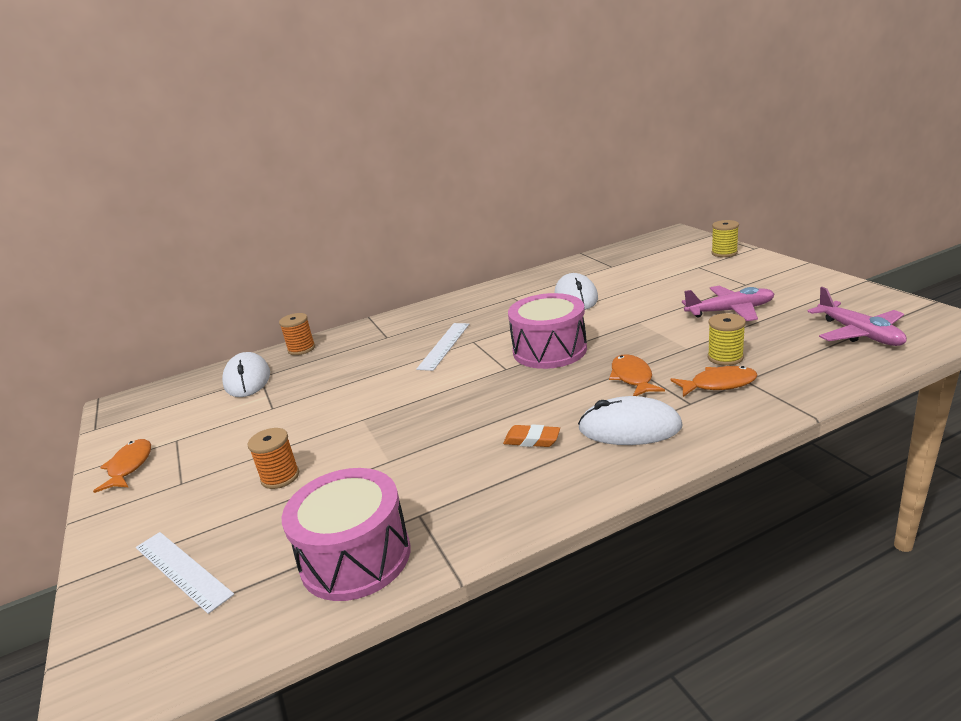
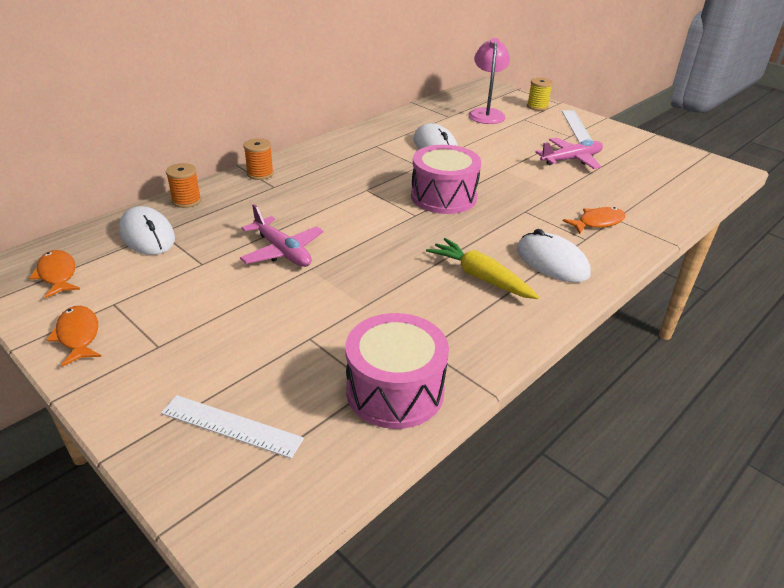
camera: 25 degrees left, 10 degrees up
(280, 477) = (266, 330): orange spool -> orange spool (260, 174)
(444, 346) = (340, 194): white ruler -> white ruler (576, 126)
(532, 440) = (480, 277): orange eraser -> yellow carrot
(629, 428) = (552, 262): white mouse -> white mouse turned 60 degrees clockwise
(632, 377) = (528, 219): orange fish -> orange fish (57, 274)
(657, 262) = (486, 113): none -> pink lamp
(725, 357) = (590, 200): yellow spool -> none
(859, 334) = (673, 178): pink plane -> pink plane (282, 251)

